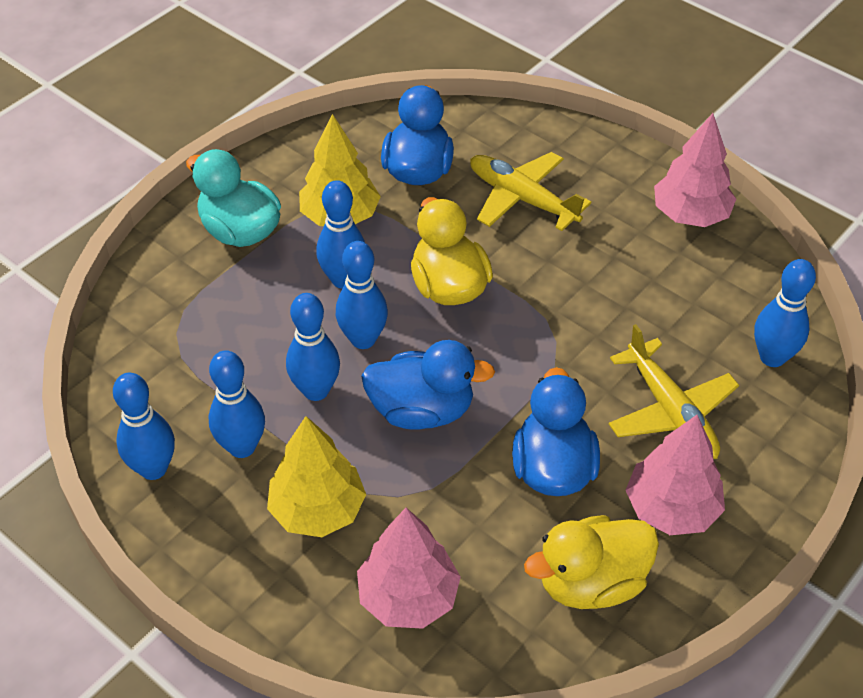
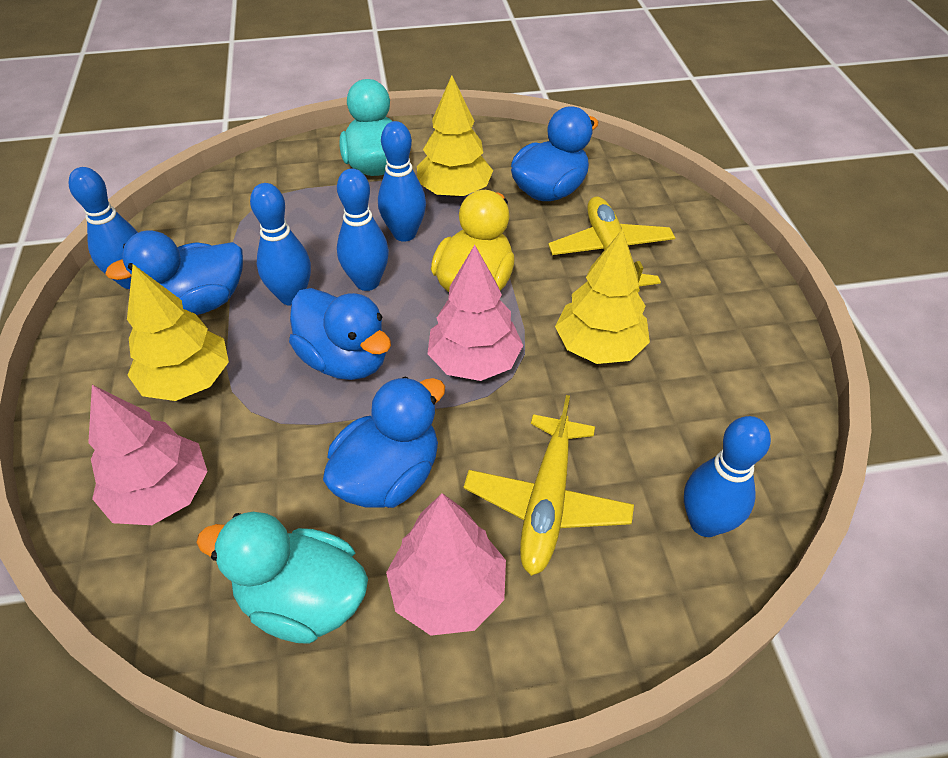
camera: 40 degrees right, 0 degrees up
(242, 447) = (199, 303): blue bowling pin -> blue duck
(591, 280) = (599, 347): none -> yellow tree
(591, 582) = (303, 599): yellow duck -> turquoise duck
(690, 215) = (755, 347): pink tree -> pink tree (474, 361)

